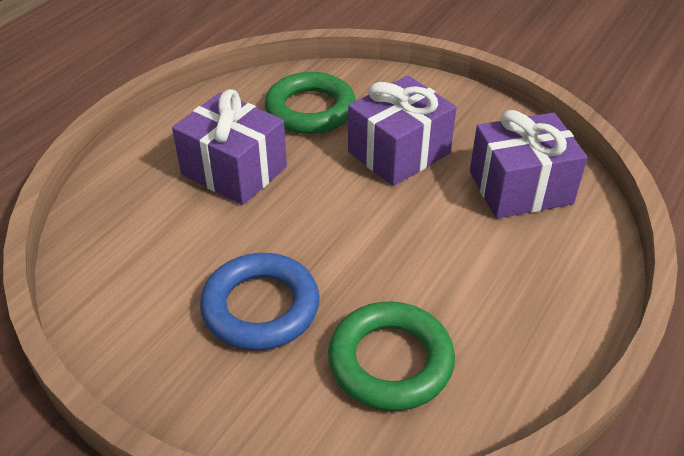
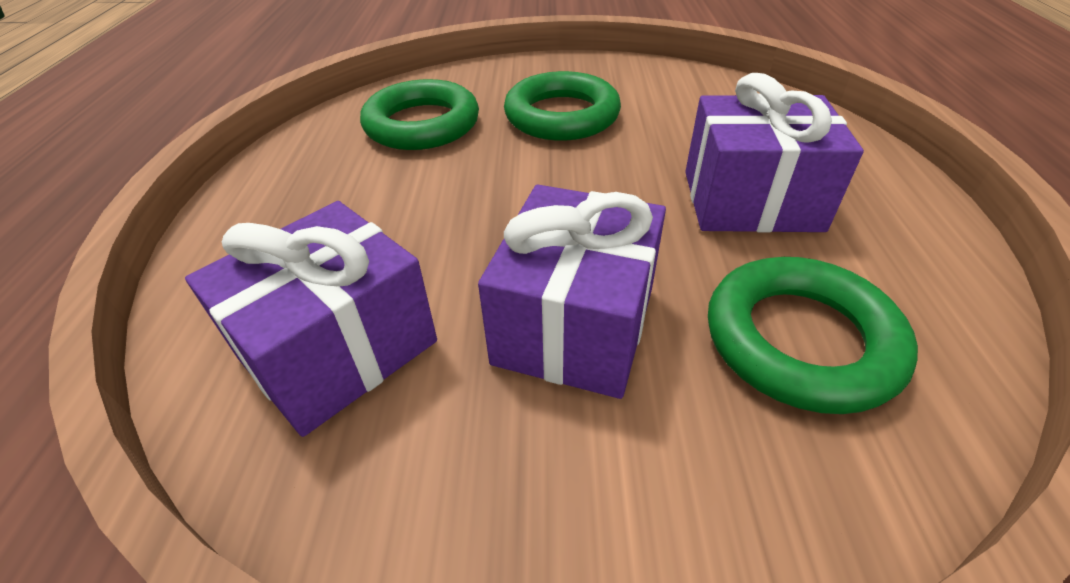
camera: 150 degrees right, 0 degrees up
(260, 307) = (562, 116): blue ring -> green ring

